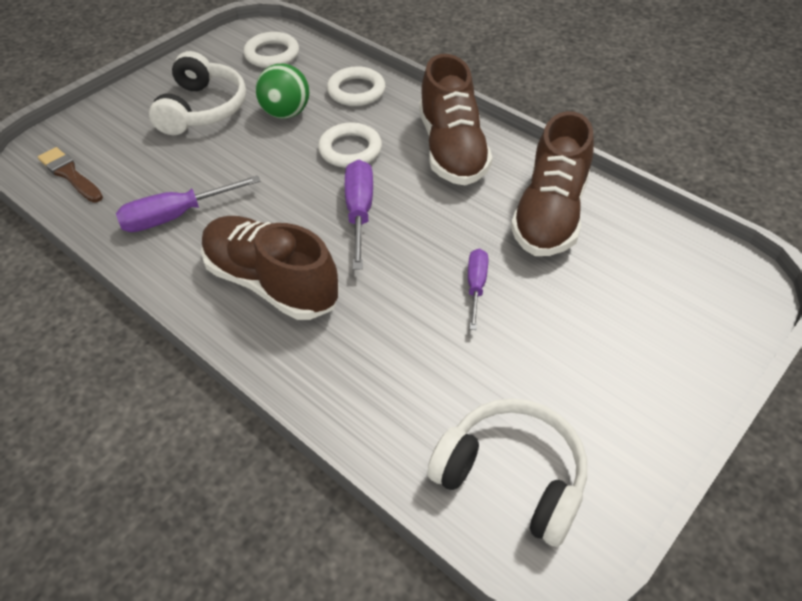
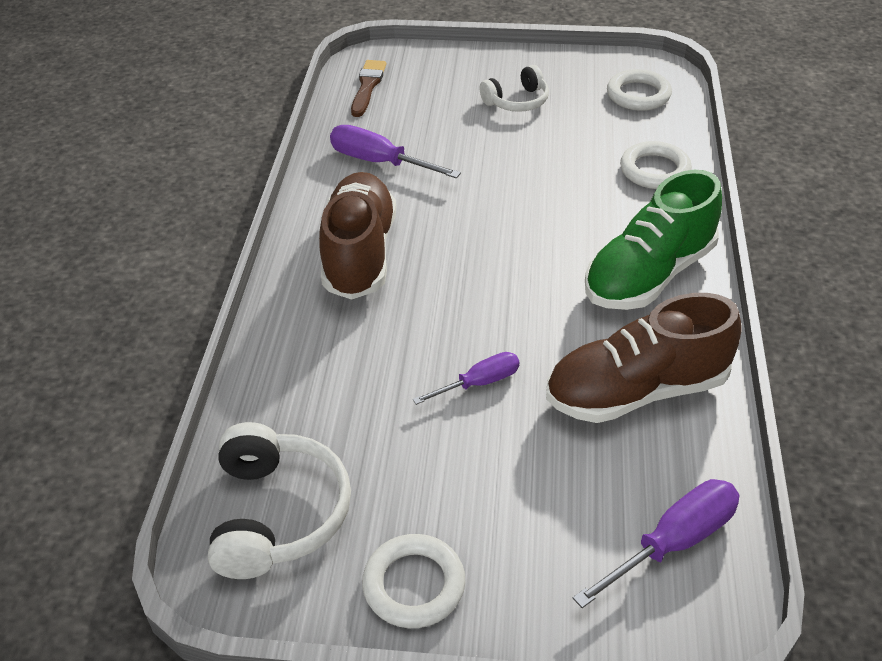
camera: 55 degrees right, 5 degrees down
(202, 109) = (517, 101): white headphones -> white headphones, size x0.63
(286, 113) = (569, 147): green ball -> none
(350, 149) = (568, 210): white ring -> white ring (414, 585)
(359, 211) = (495, 259): purple screwdriver -> purple screwdriver (674, 542)
(452, 149) = (649, 275): brown shoe -> green shoe

